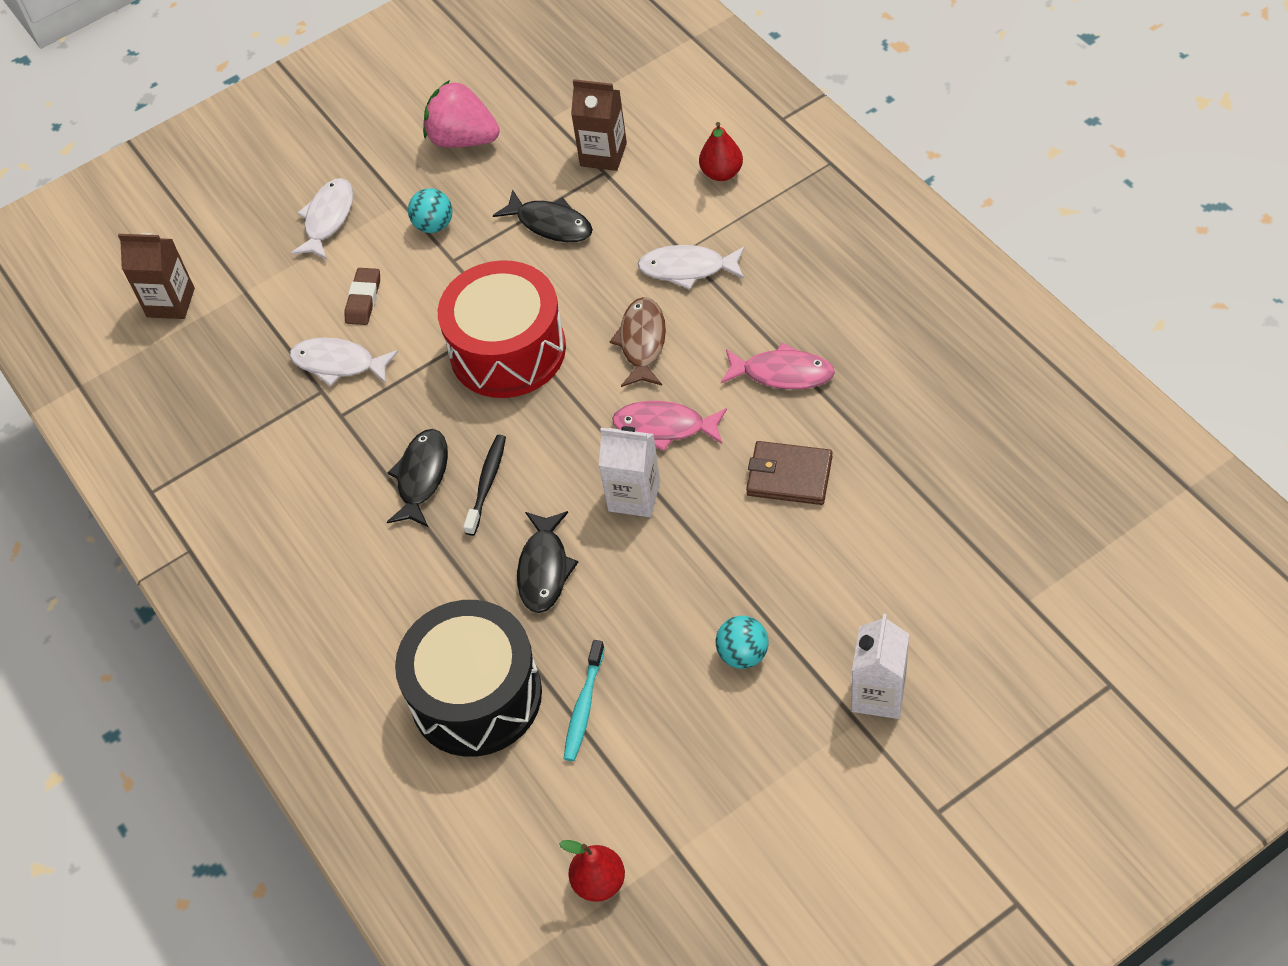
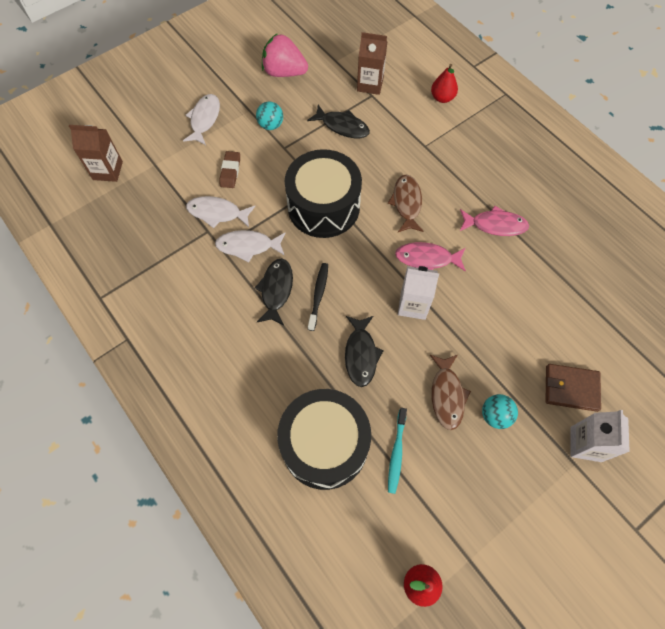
camera: 10 degrees left, 10 degrees up
(507, 350) = (323, 206): red drum -> black drum
(671, 626) = (447, 395): none -> brown fish
(687, 269) = (429, 157): white fish -> white fish (248, 246)
(789, 476) = (508, 292): brown wallet -> brown wallet (571, 388)

